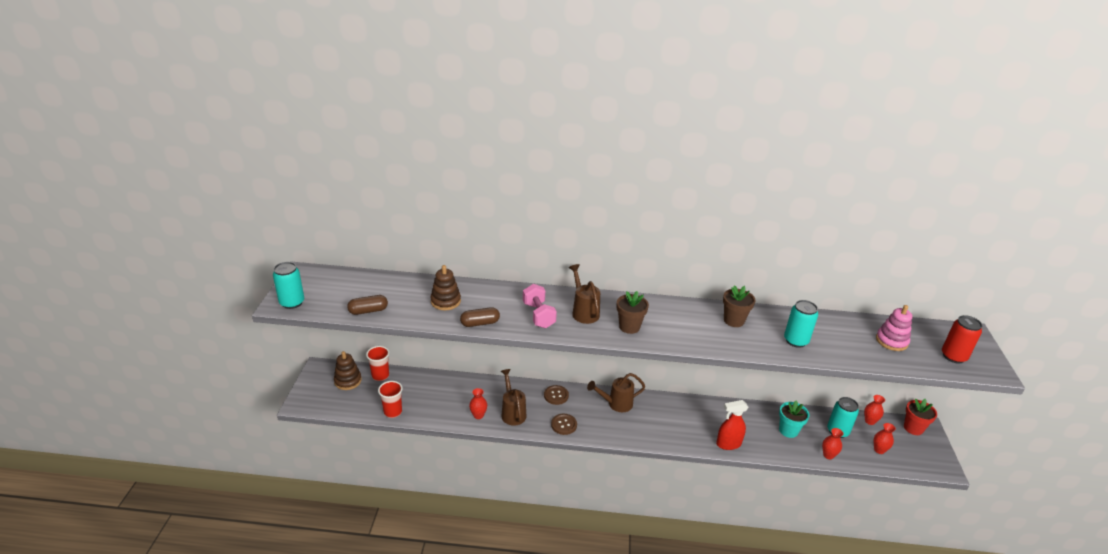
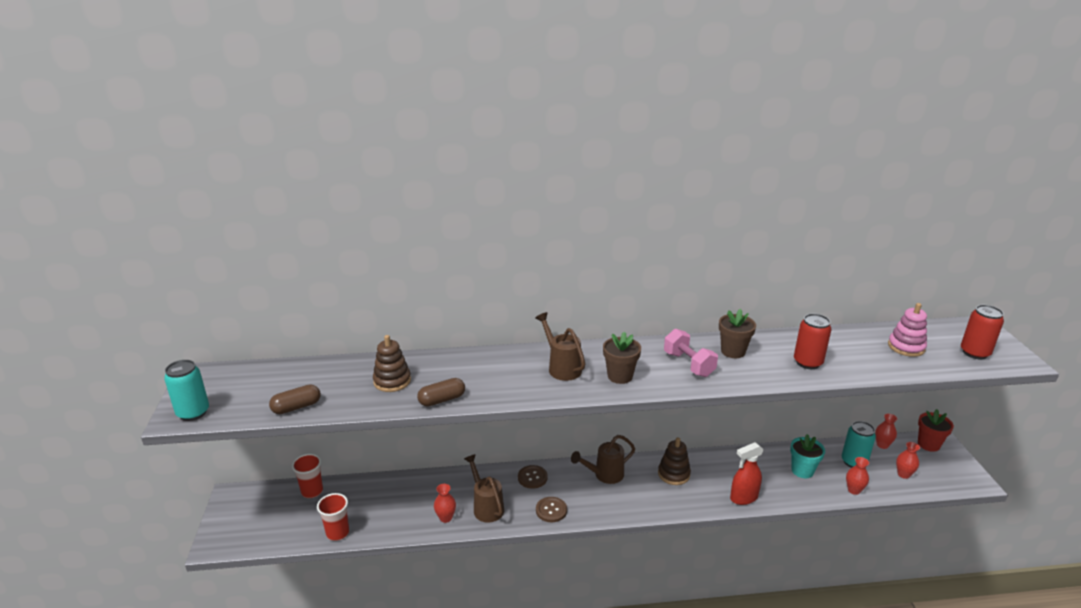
camera: 10 degrees left, 5 degrees down
(348, 381) = (271, 505): brown stacking toy -> brown stacking toy (673, 474)
(538, 315) = (510, 380): pink dumbbell -> pink dumbbell (688, 364)
(795, 341) = (807, 362): turquoise can -> red can

